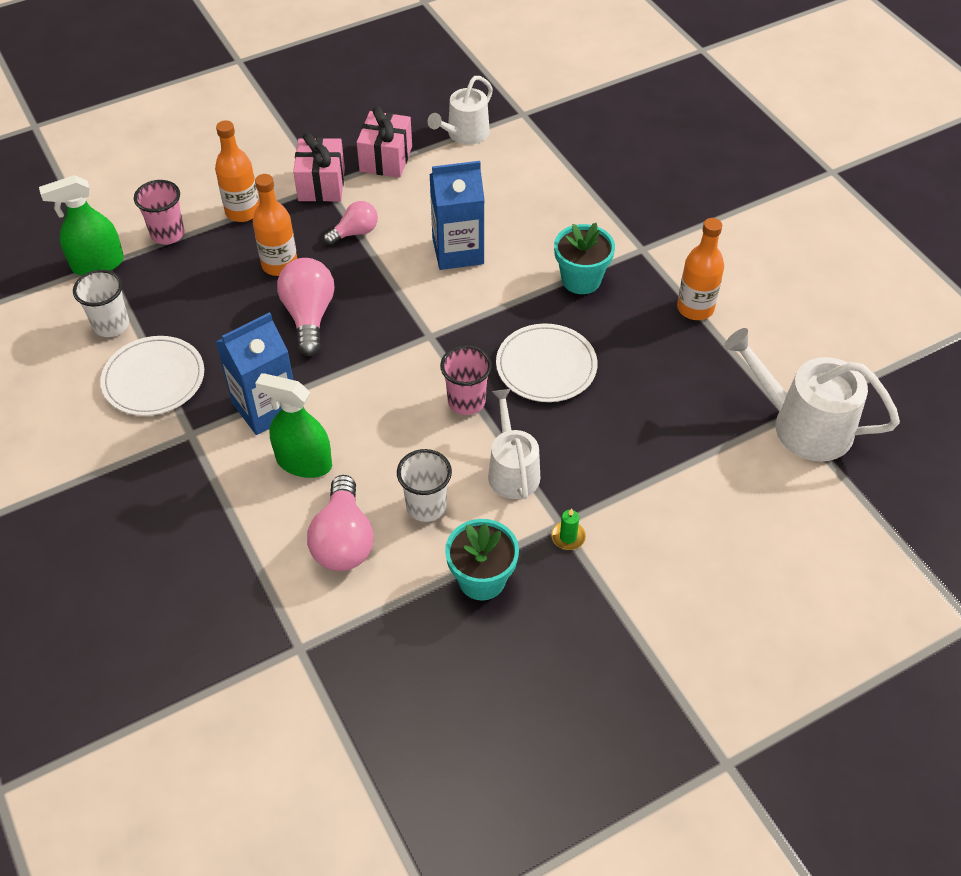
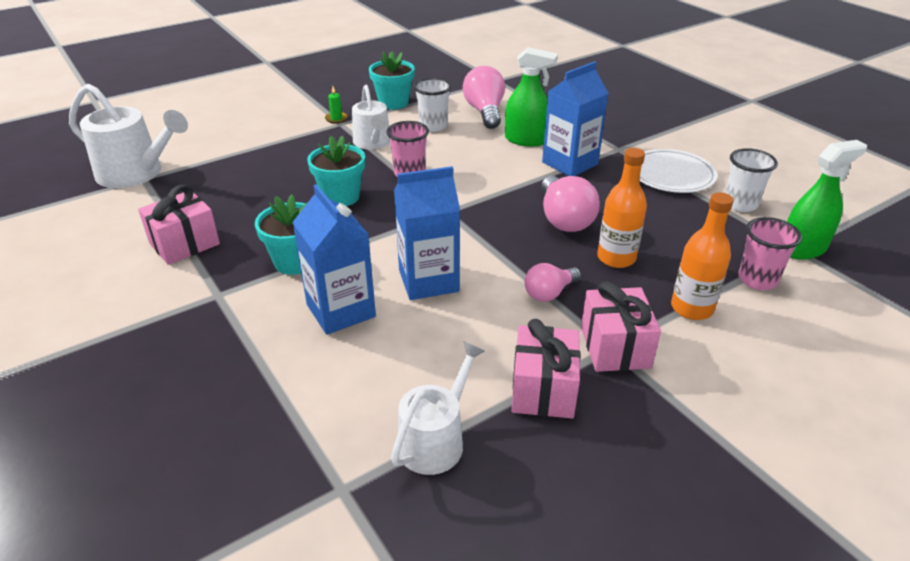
camera: 175 degrees right, 15 degrees down
(533, 227) = (341, 310): none -> blue carton
(546, 366) = (341, 197): white plate -> turquoise flower pot
(695, 308) = (184, 244): orange bottle -> pink gift

